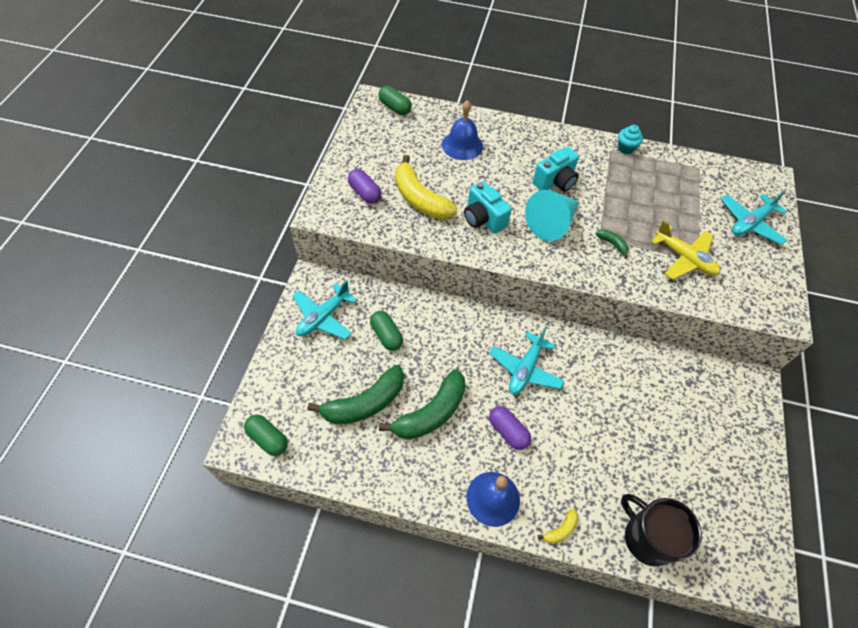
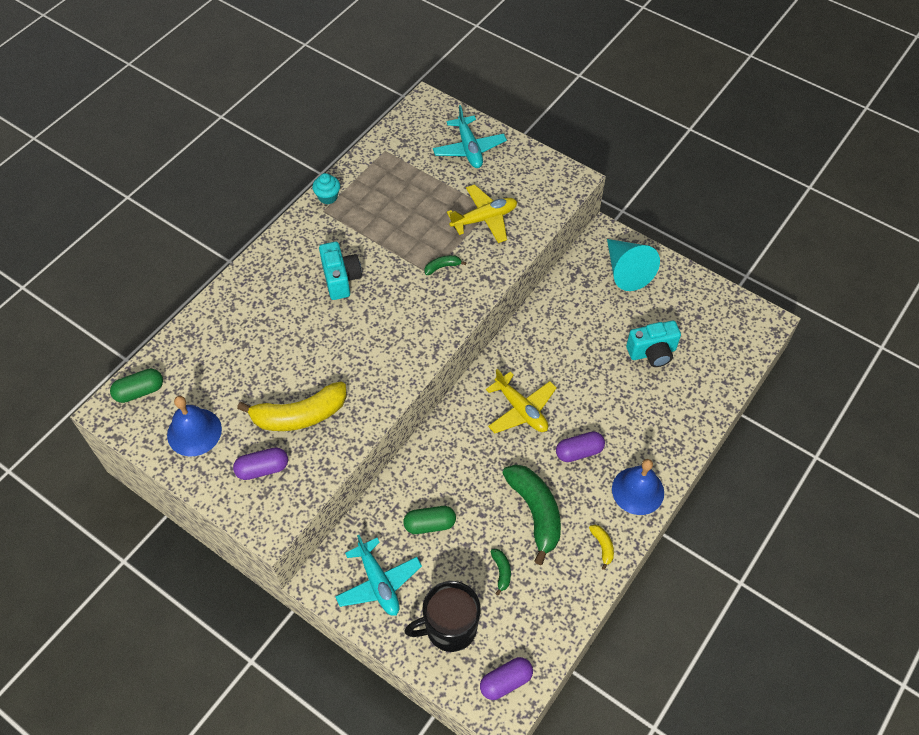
camera: 65 degrees left, 0 degrees up
(268, 439) = (506, 681): green capsule -> purple capsule
(365, 403) = (501, 571): green banana -> green banana, size x0.43
(462, 145) = (241, 344): blue bell -> blue bell (194, 432)
(483, 219) = (358, 365): turquoise camera -> turquoise camera (652, 352)
(525, 369) = (521, 410): turquoise plane -> yellow plane
(552, 223) = (393, 306): turquoise cone -> turquoise cone (626, 271)
(560, 529) = (682, 448): yellow banana -> yellow banana (602, 546)
(647, 538) = (709, 386): black mug -> black mug (450, 628)

